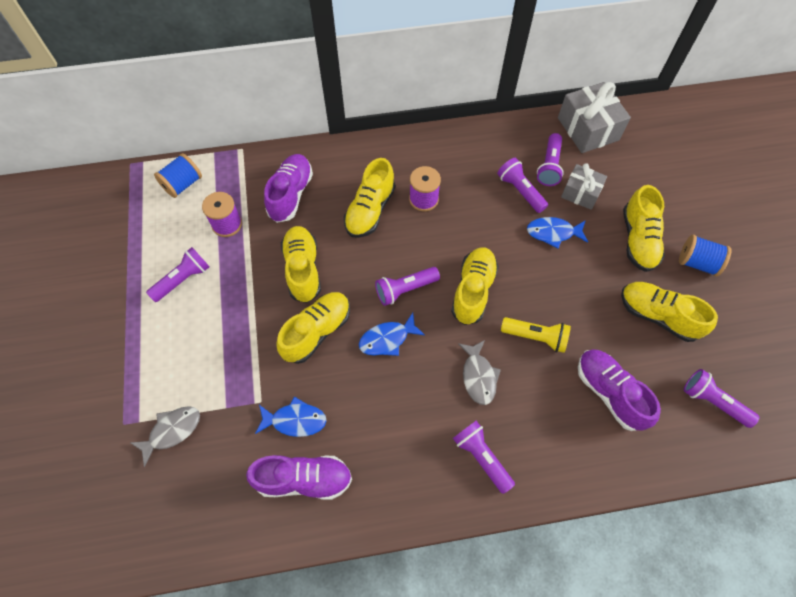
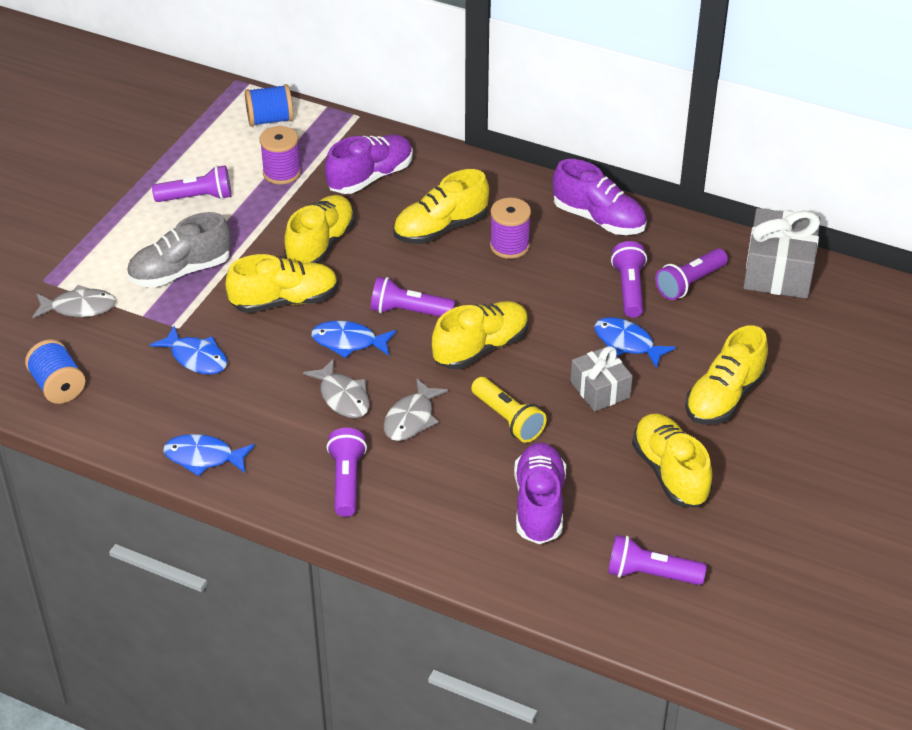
camera: 35 degrees right, 20 degrees down
(223, 351) = (180, 271): none -> grey shoe
(304, 479) = (161, 405): purple shoe -> purple shoe (599, 219)
(371, 505) = (203, 457): none -> blue fish
(421, 388) = (342, 397): none -> grey fish
(580, 193) = (701, 324): grey gift -> grey gift (600, 389)
(697, 263) = (774, 452): blue spool -> blue spool (58, 386)
(713, 401) = (650, 574): purple flashlight -> purple flashlight turned 60 degrees counterclockwise

